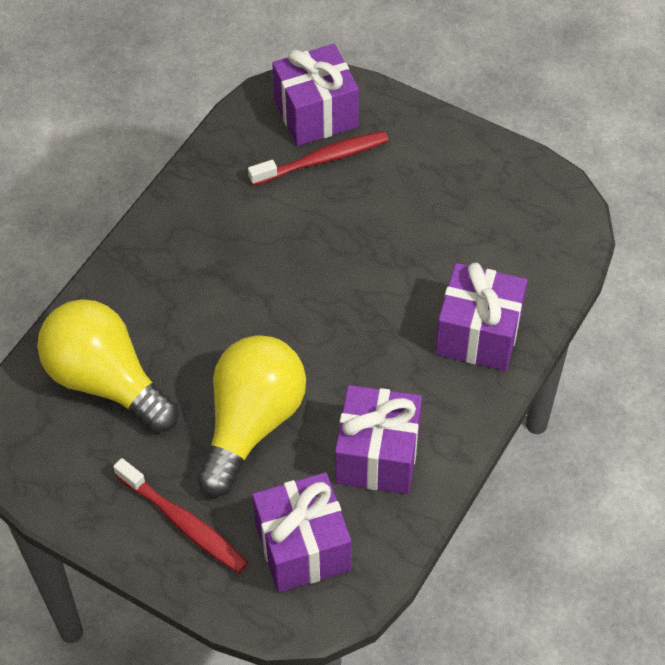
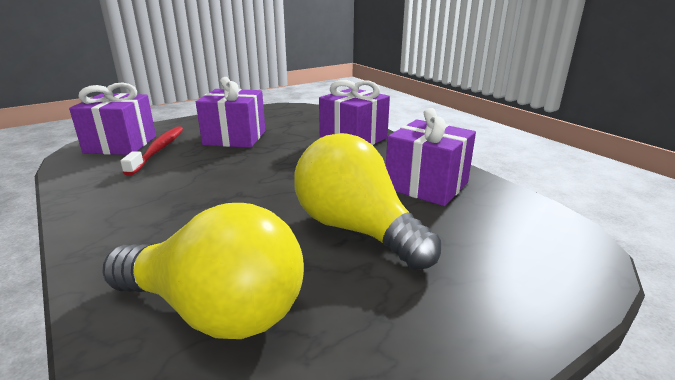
camera: 65 degrees left, 30 degrees down
(106, 381) = (216, 311): yellow light bulb -> yellow light bulb turned 135 degrees counterclockwise
(183, 522) = (453, 302): red toothbrush -> none
(302, 547) = (506, 236): purple gift -> purple gift (235, 138)

